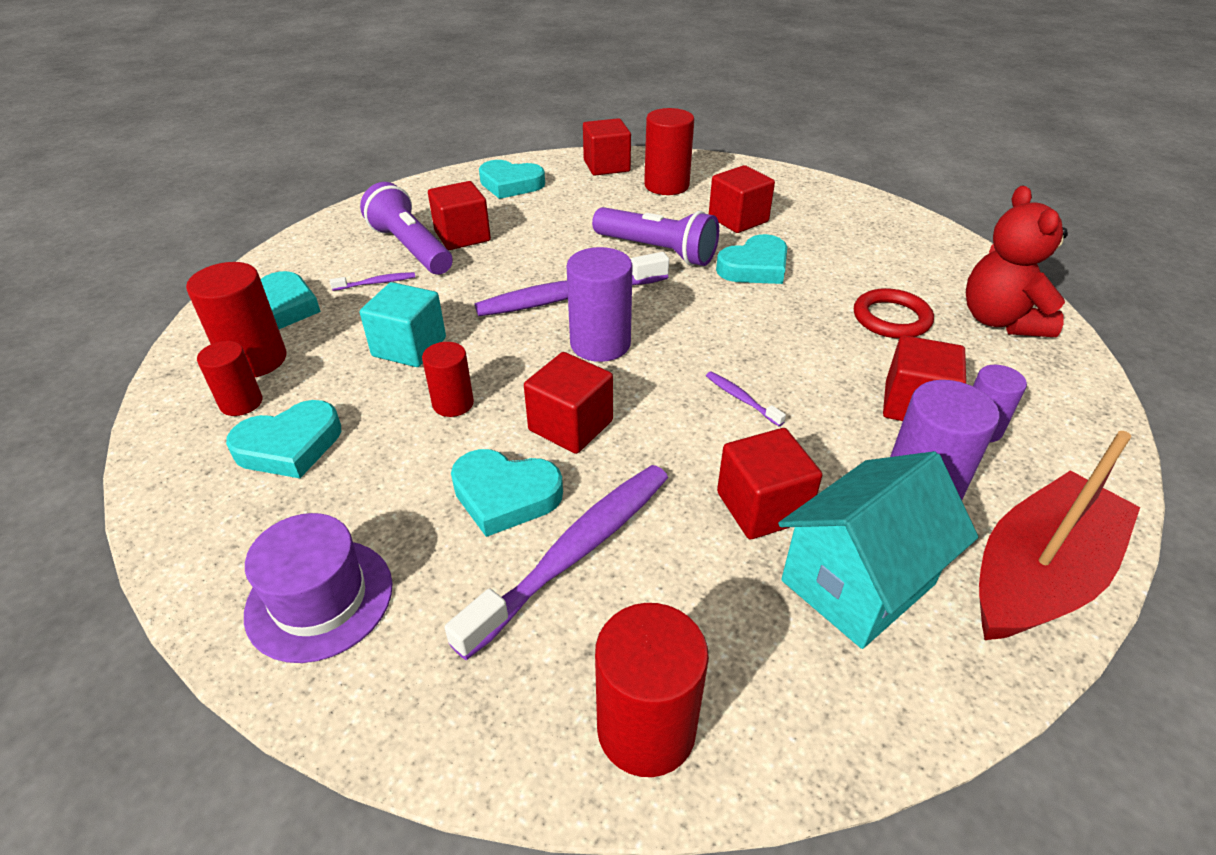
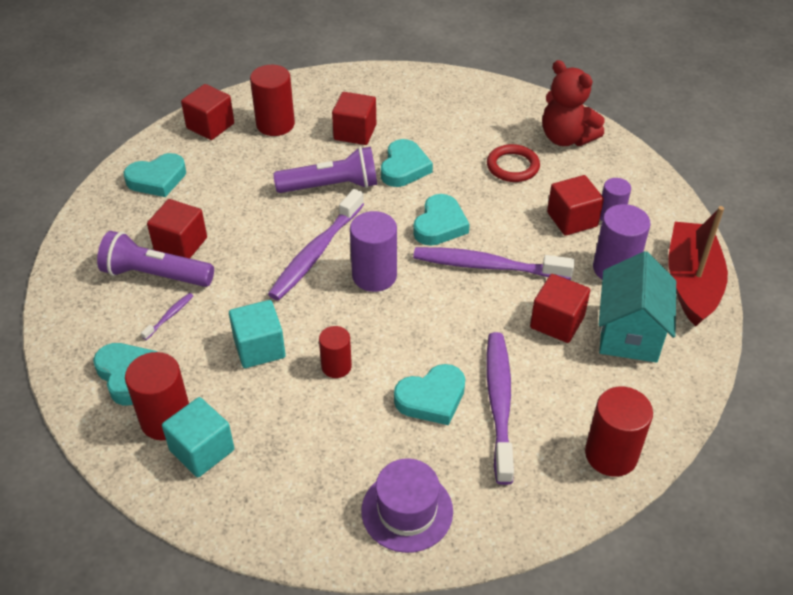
camera: 40 degrees left, 5 degrees up
(241, 403) = (202, 450): red cylinder -> turquoise cube
(289, 446) = (274, 453): turquoise heart -> turquoise heart (440, 225)
(570, 425) = (418, 338): red cube -> none
(741, 399) = (487, 266): purple toothbrush -> purple toothbrush, size x2.38

